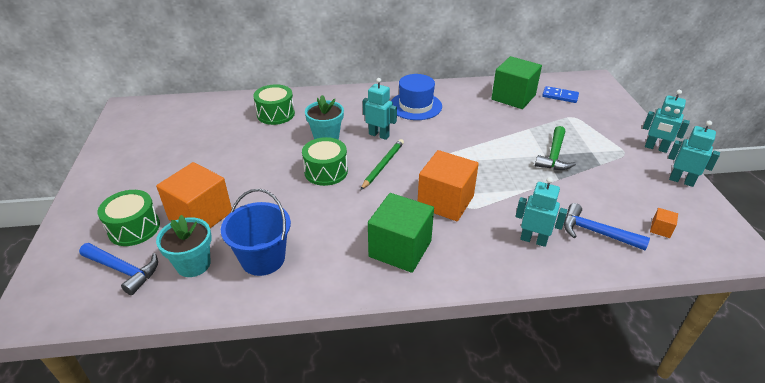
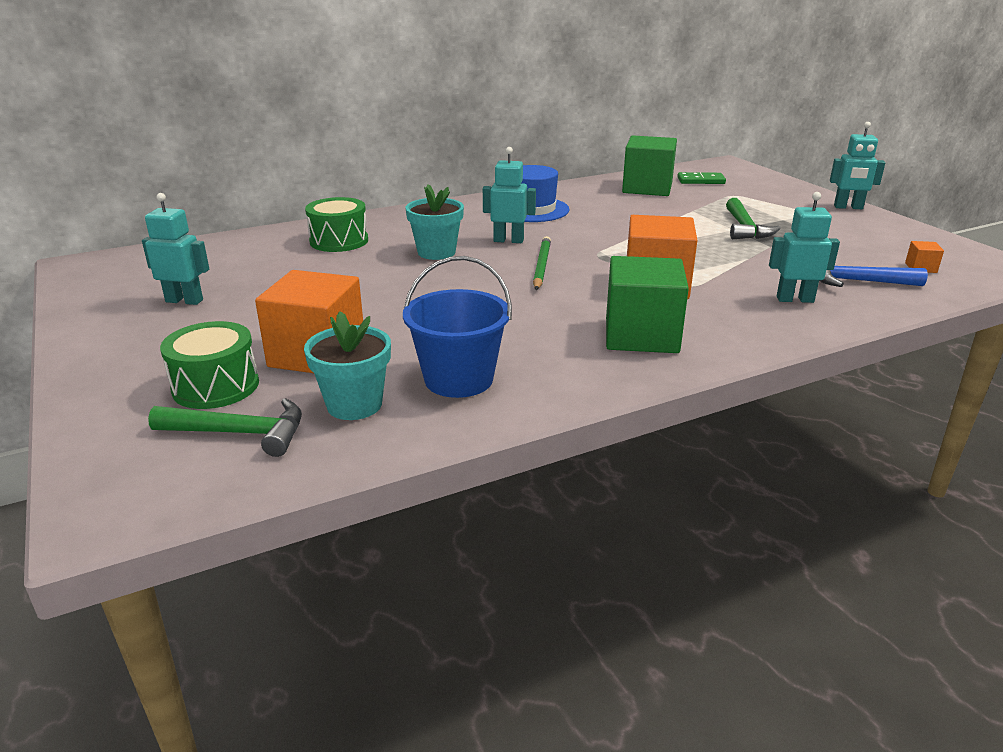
camera: 20 degrees left, 10 degrees down
(123, 270) = (240, 433): blue hammer -> green hammer
(326, 171) = (468, 283): green drum -> none
(560, 96) = (701, 181): blue domino -> green domino
(681, 181) = (901, 228): turquoise robot -> turquoise robot (184, 301)

